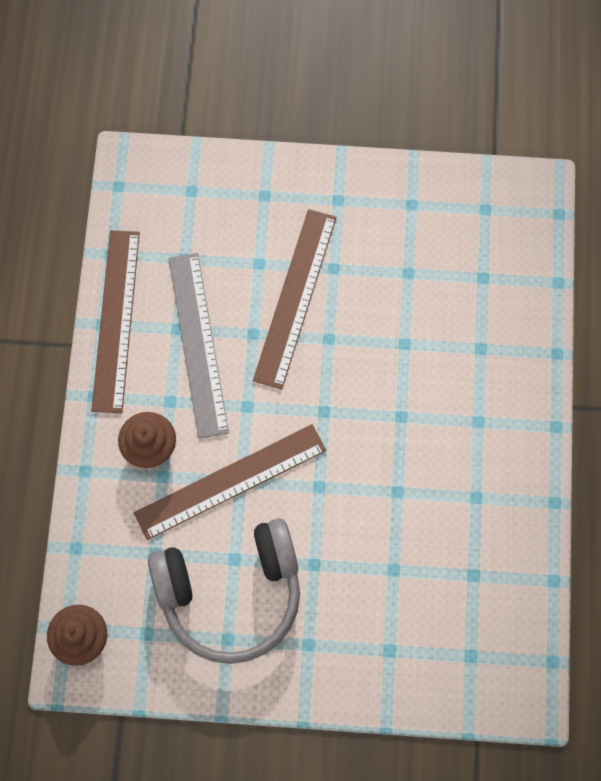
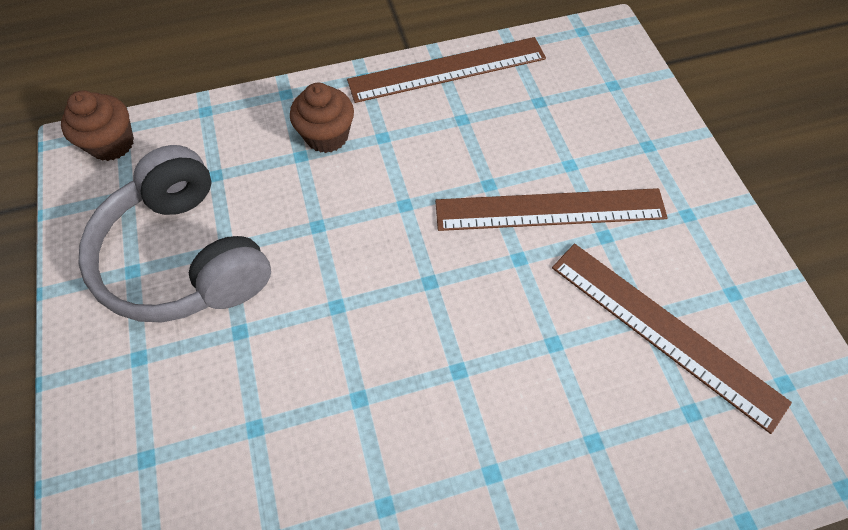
camera: 70 degrees right, 10 degrees down
(198, 344) = (454, 140): grey ruler -> none
(230, 481) = (313, 216): brown ruler -> brown ruler (664, 332)

